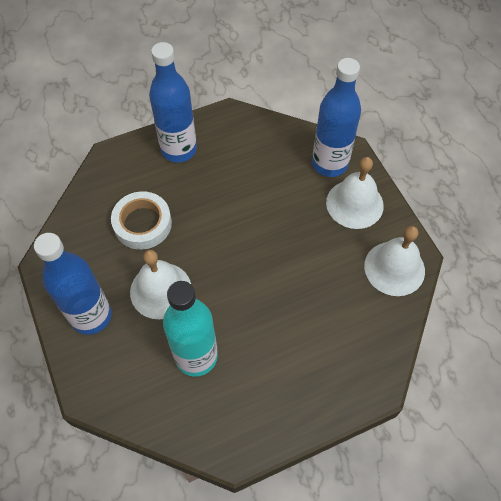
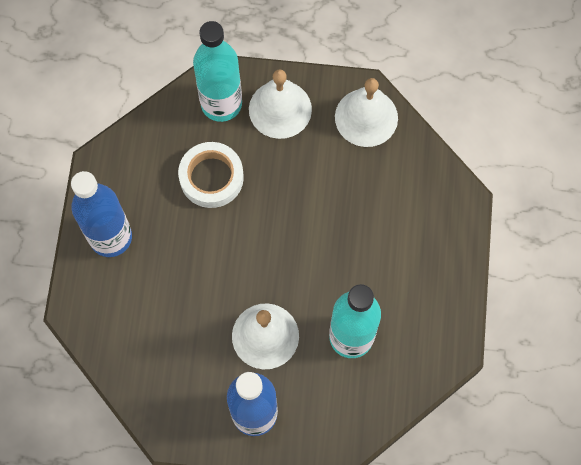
camera: 60 degrees left, 10 degrees up
(142, 224) = (180, 317): white tape -> white tape (211, 177)
(329, 164) = (221, 104): blue bottle -> turquoise bottle

